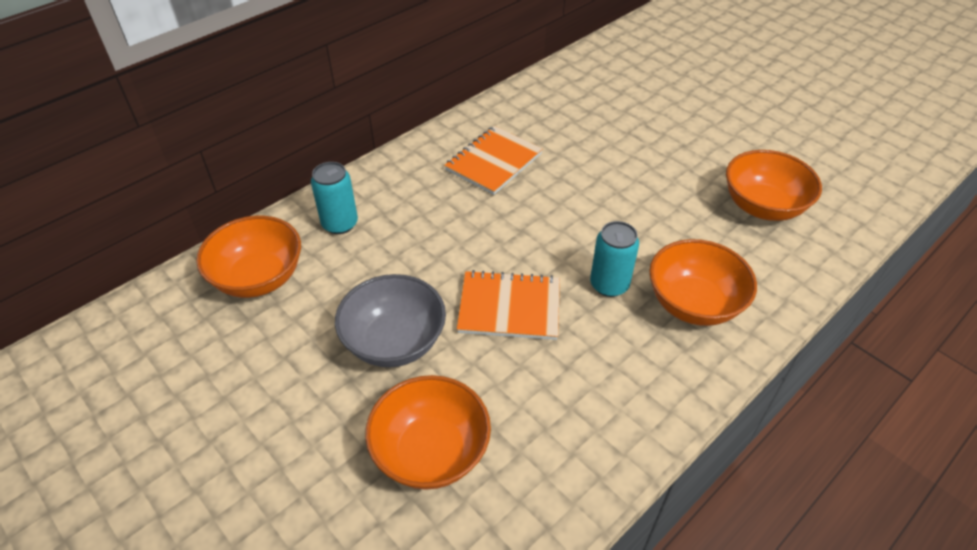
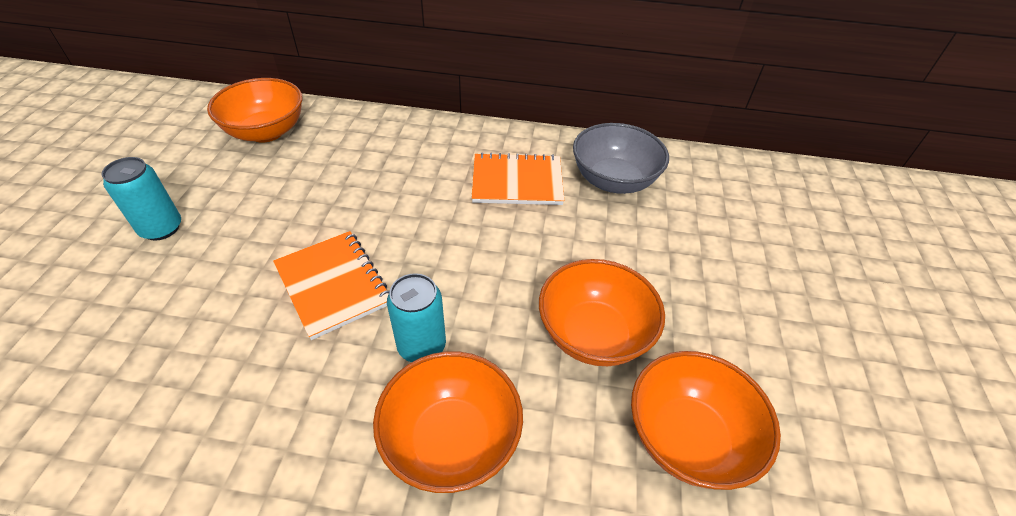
camera: 50 degrees right, 0 degrees up
(340, 224) = (356, 139): turquoise can -> turquoise can (161, 228)
(394, 342) = (242, 233): grey bowl -> grey bowl (613, 180)
(431, 452) = (123, 319): orange bowl -> orange bowl (593, 334)

